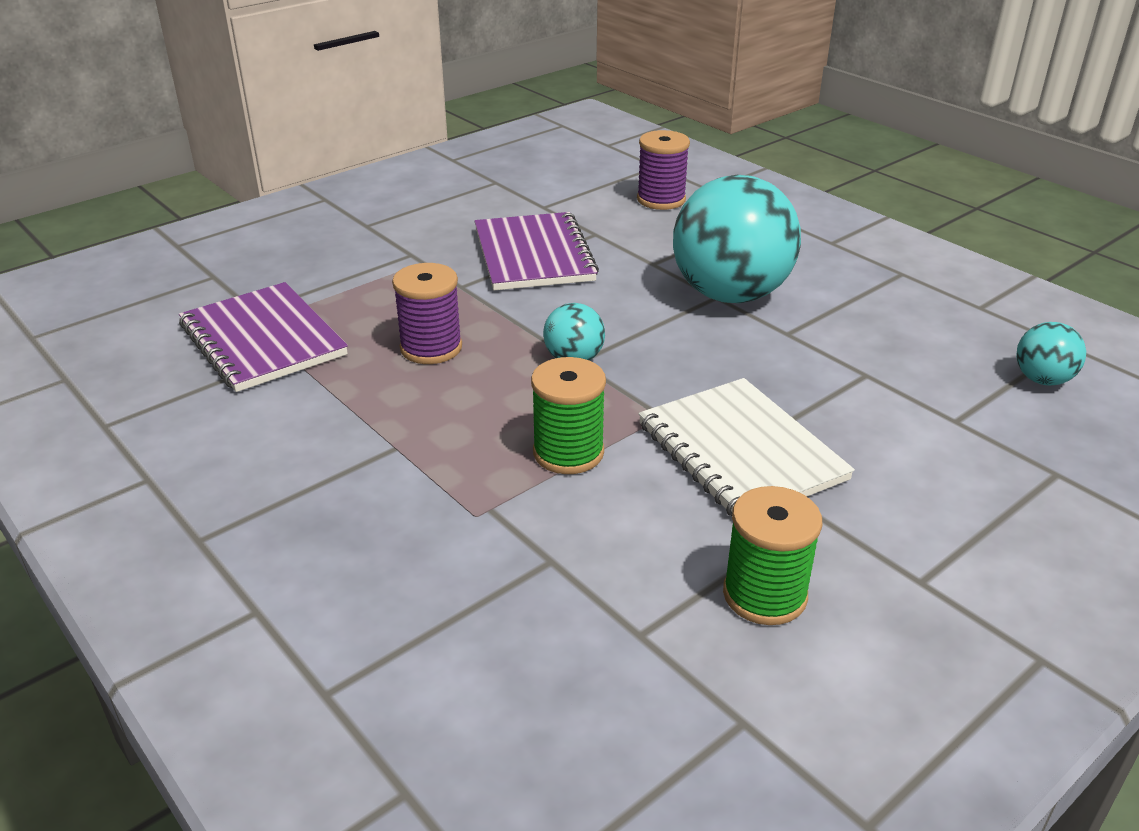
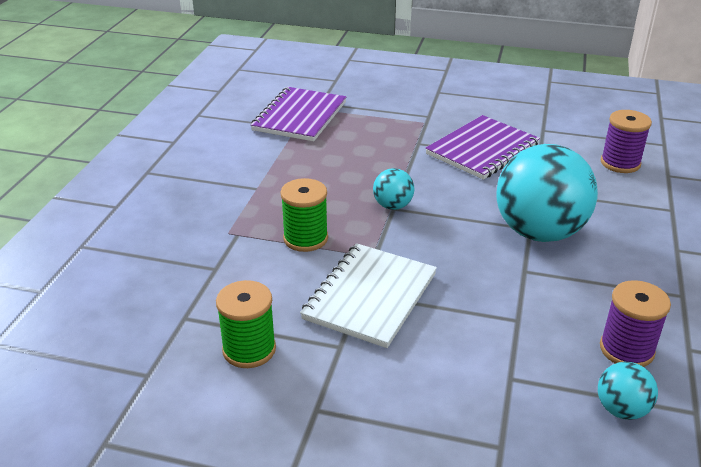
camera: 55 degrees right, 0 degrees up
(431, 348) = (349, 160): purple spool -> purple spool (626, 349)

